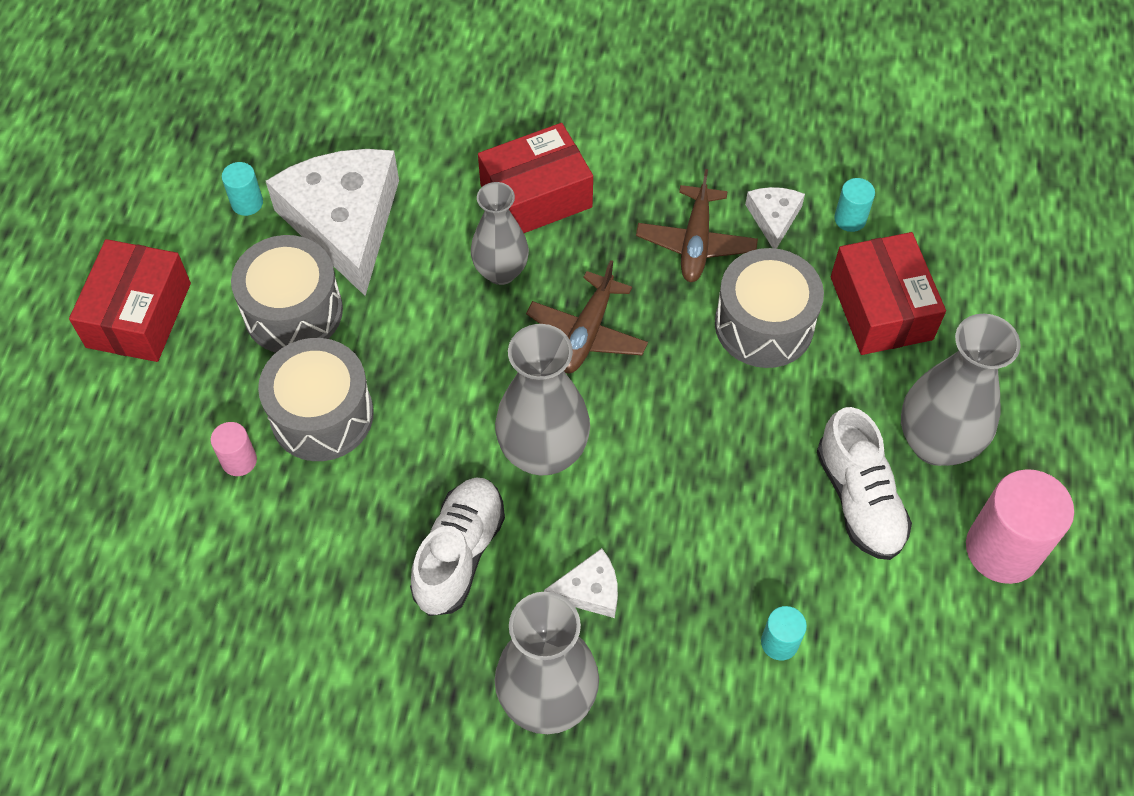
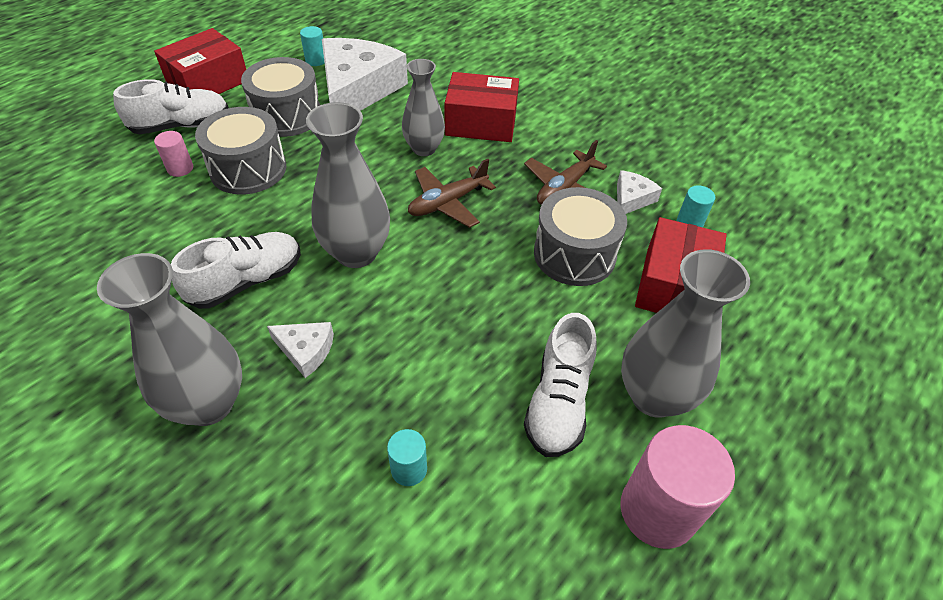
camera: 30 degrees right, 10 degrees down
(175, 400) = (181, 126): none -> white shoe

